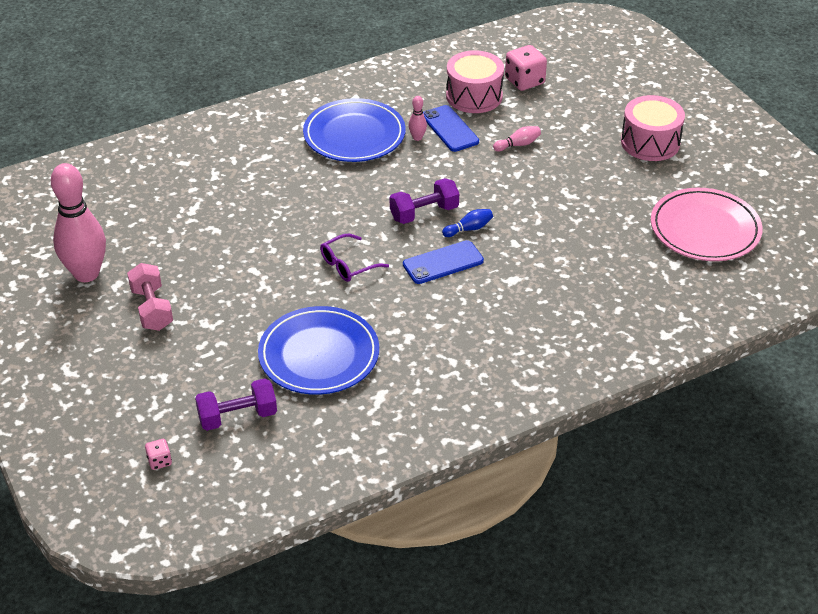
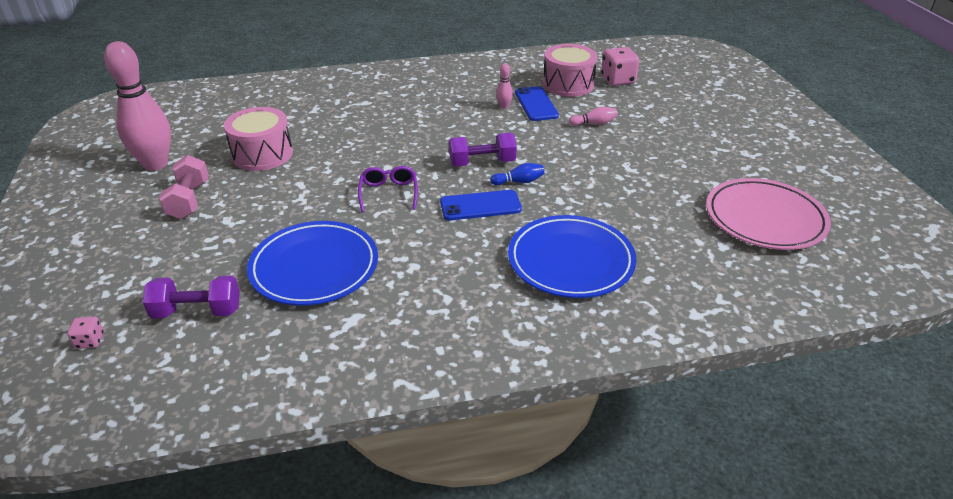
camera: 15 degrees right, 5 degrees down
(348, 265) = (389, 193): purple glasses -> purple glasses turned 105 degrees clockwise
(354, 135) = (449, 98): blue plate -> blue plate (571, 261)
(650, 142) = (724, 138): pink drum -> pink drum (262, 154)

